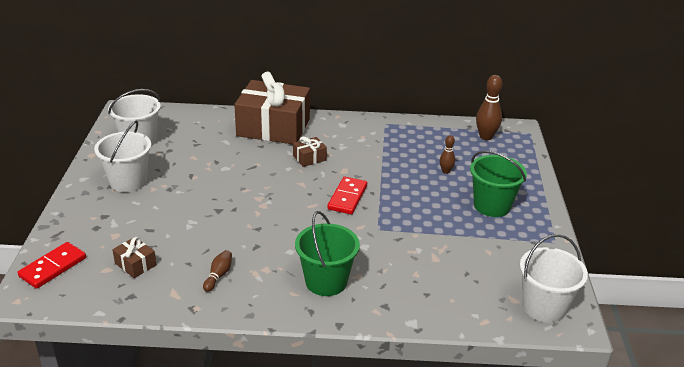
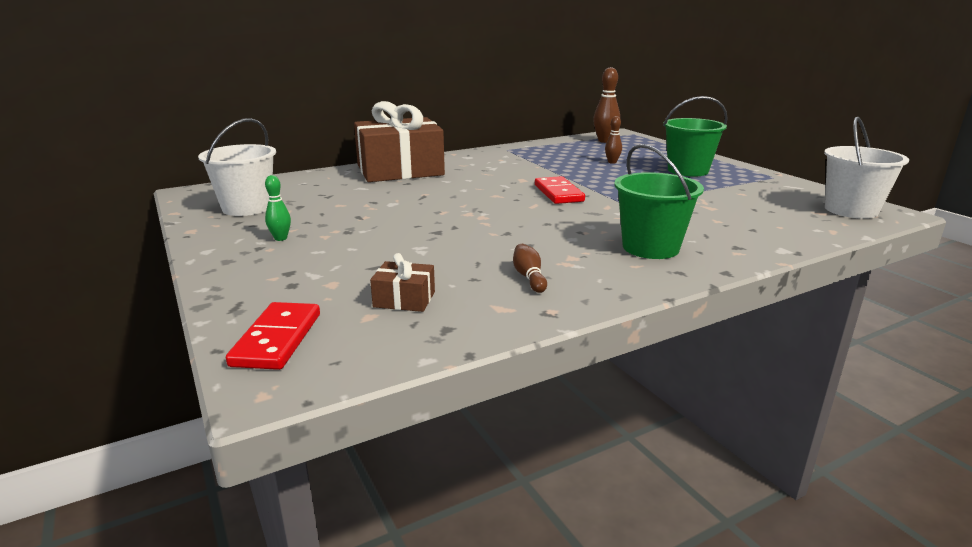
camera: 30 degrees left, 10 degrees down
(128, 181) = (280, 238): white bucket -> green bowling pin
(309, 158) = (473, 179): brown gift -> none

